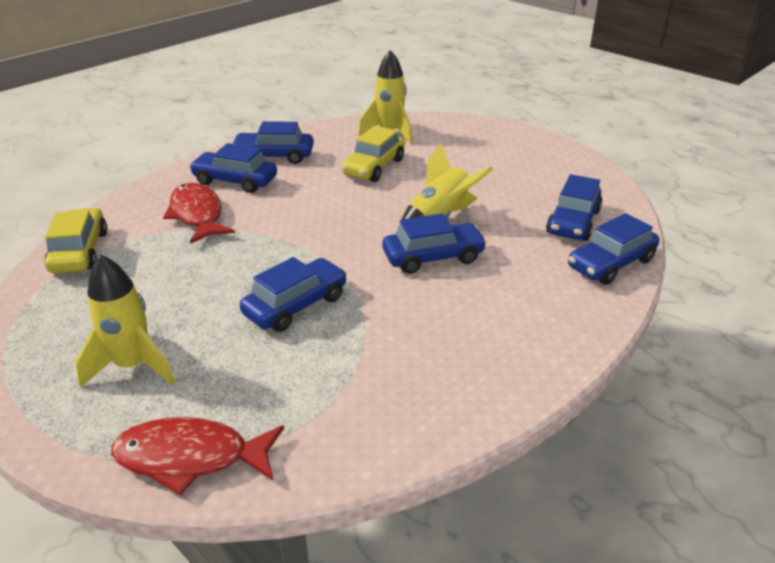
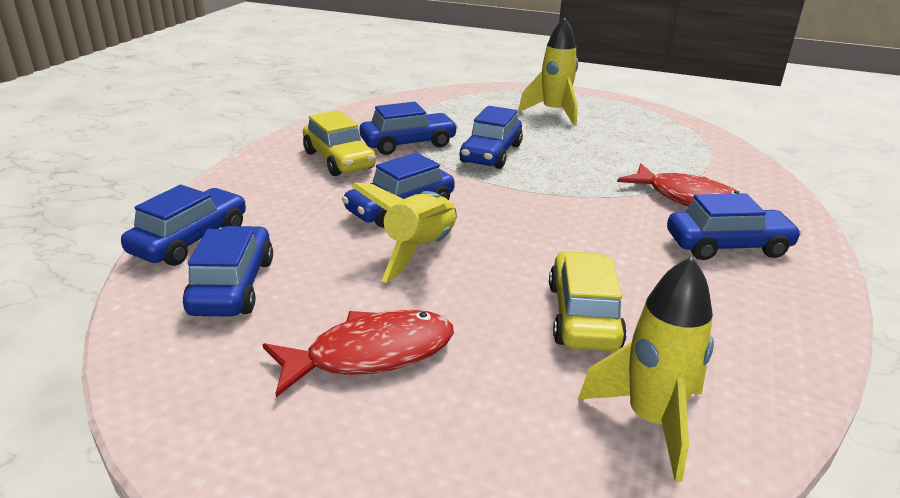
camera: 155 degrees right, 5 degrees down
(79, 252) = (720, 154): yellow car -> yellow car (339, 160)
(191, 457) = (468, 95): red fish -> red fish (371, 354)
(274, 156) = (752, 299): blue car -> blue car (408, 144)

